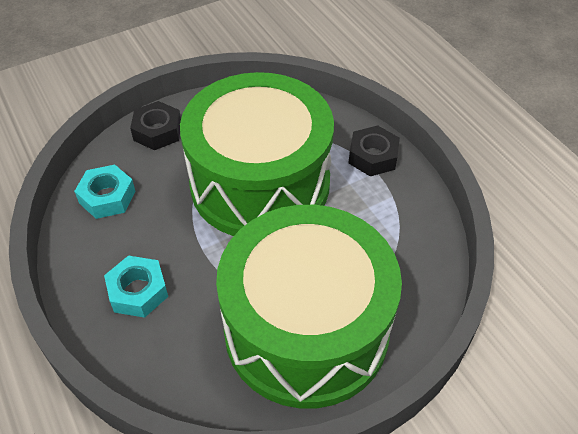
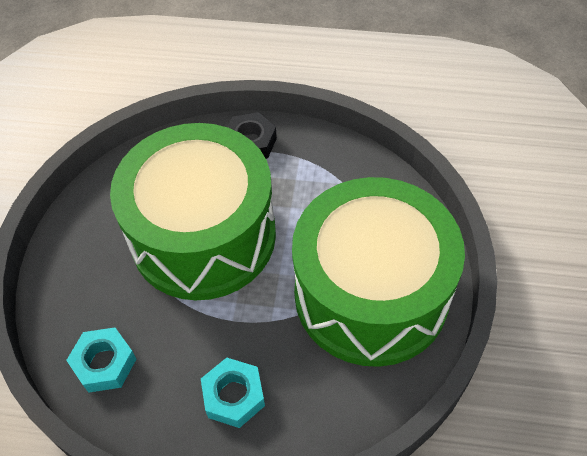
camera: 50 degrees left, 5 degrees up
(157, 131) = (66, 277): black nut -> none

